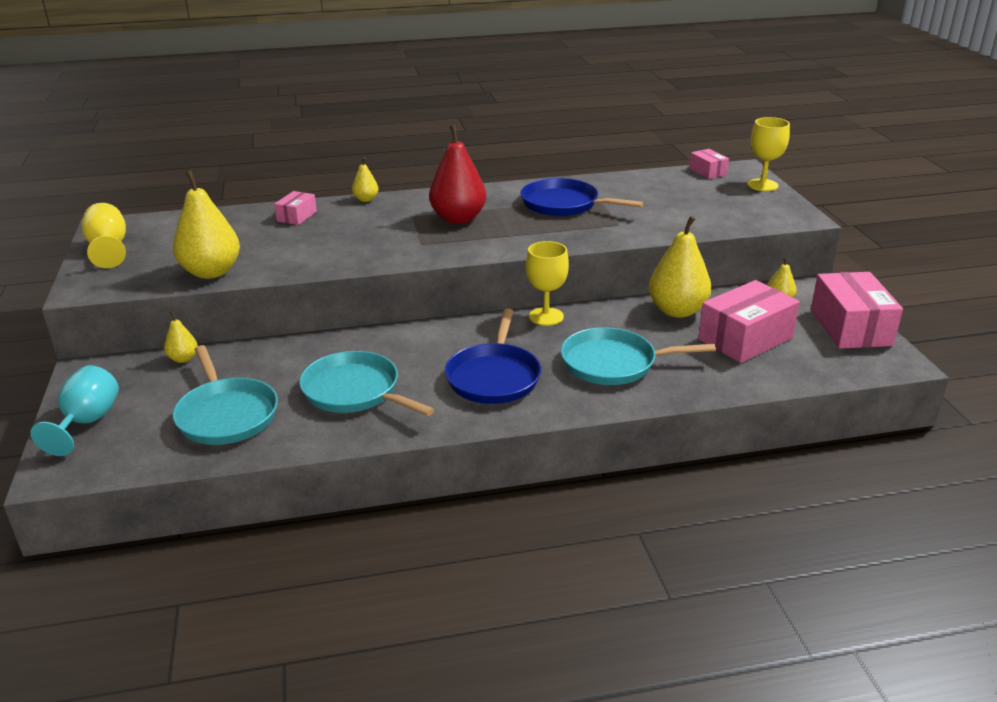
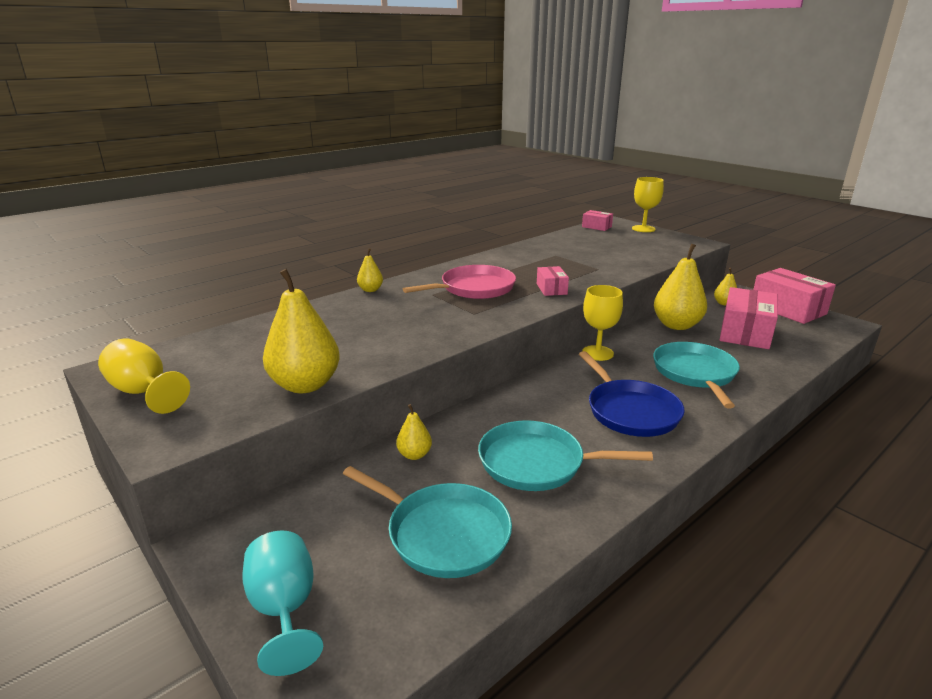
camera: 30 degrees left, 5 degrees down
(183, 359) = (319, 490): yellow pear -> yellow pear (414, 455)
(297, 216) = (324, 316): pink box -> pink box (551, 289)
(458, 219) = (474, 288): red pear -> pink pan
(564, 204) = (537, 263): blue pan -> none
(614, 363) = (695, 373): turquoise pan -> turquoise pan turned 120 degrees clockwise

